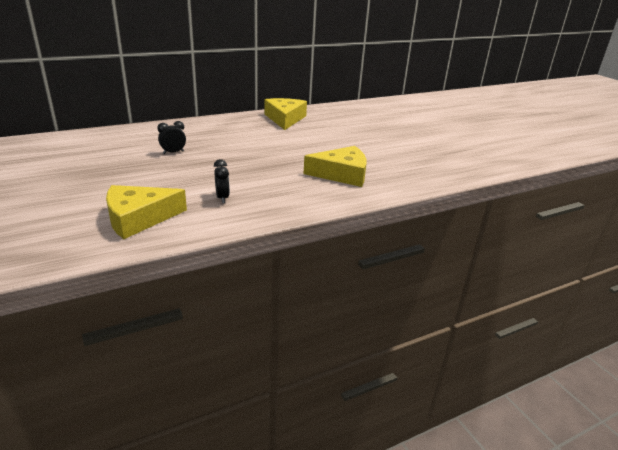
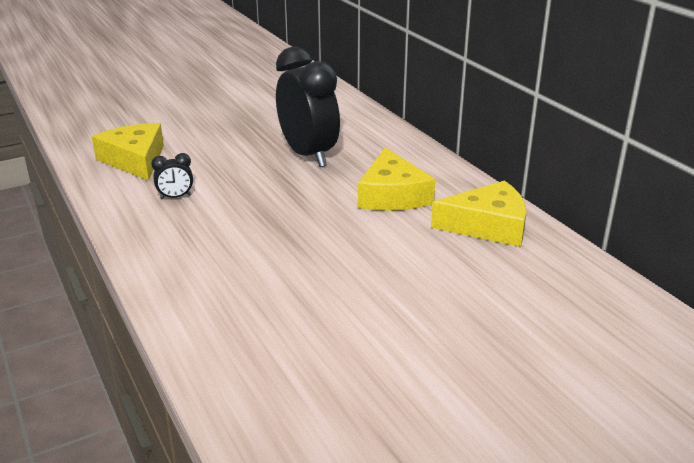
camera: 90 degrees right, 0 degrees up
(173, 152) = (308, 155): black clock -> black clock, size x2.45
(342, 174) = (249, 285): yellow cheese -> yellow cheese (392, 195)

